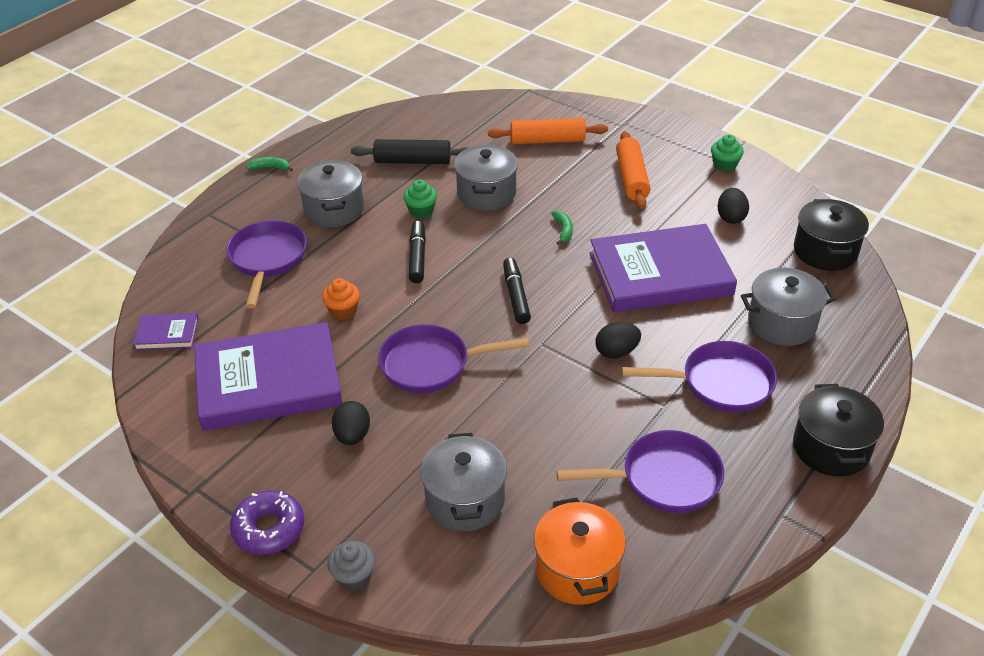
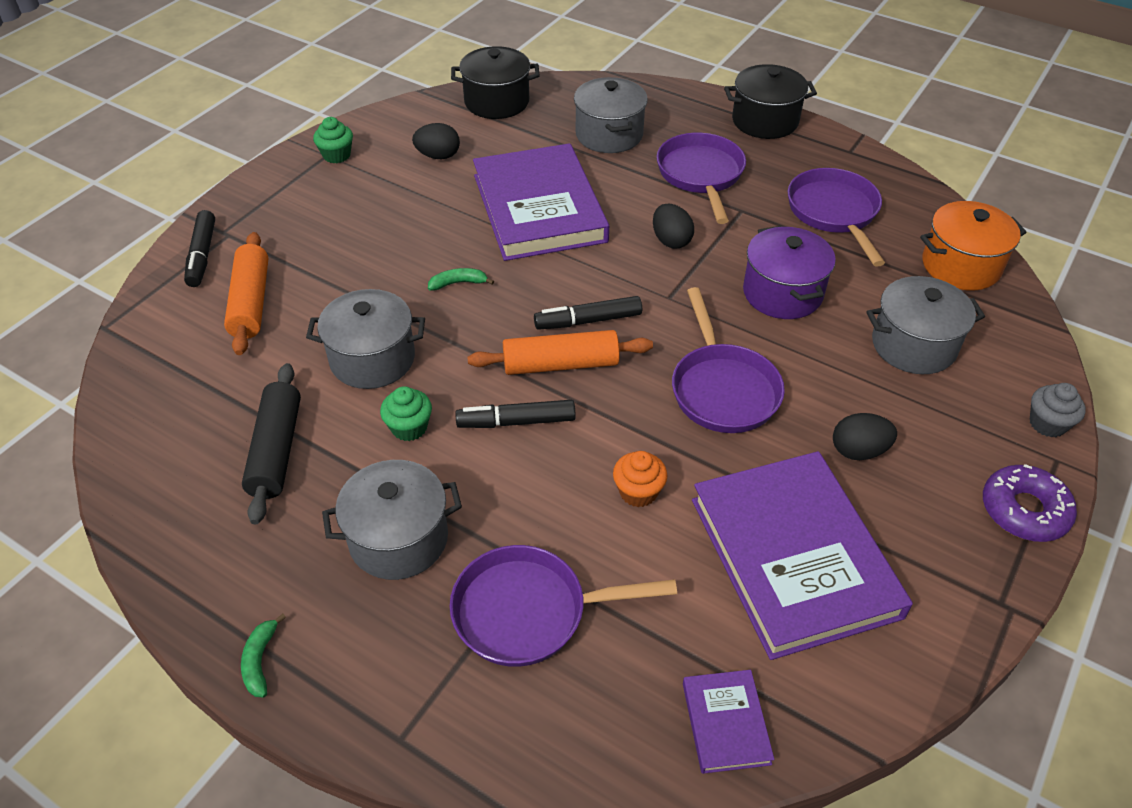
camera: 95 degrees left, 5 degrees up
(542, 418) = (782, 293): none -> purple pot
(597, 117) = (202, 255): none -> black marker
(631, 178) = (352, 226): orange rolling pin -> orange rolling pin (560, 364)

